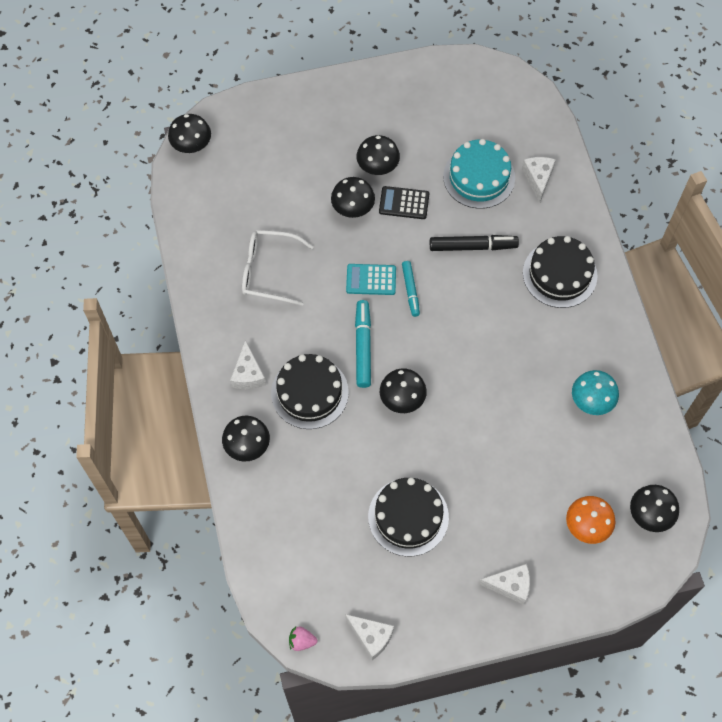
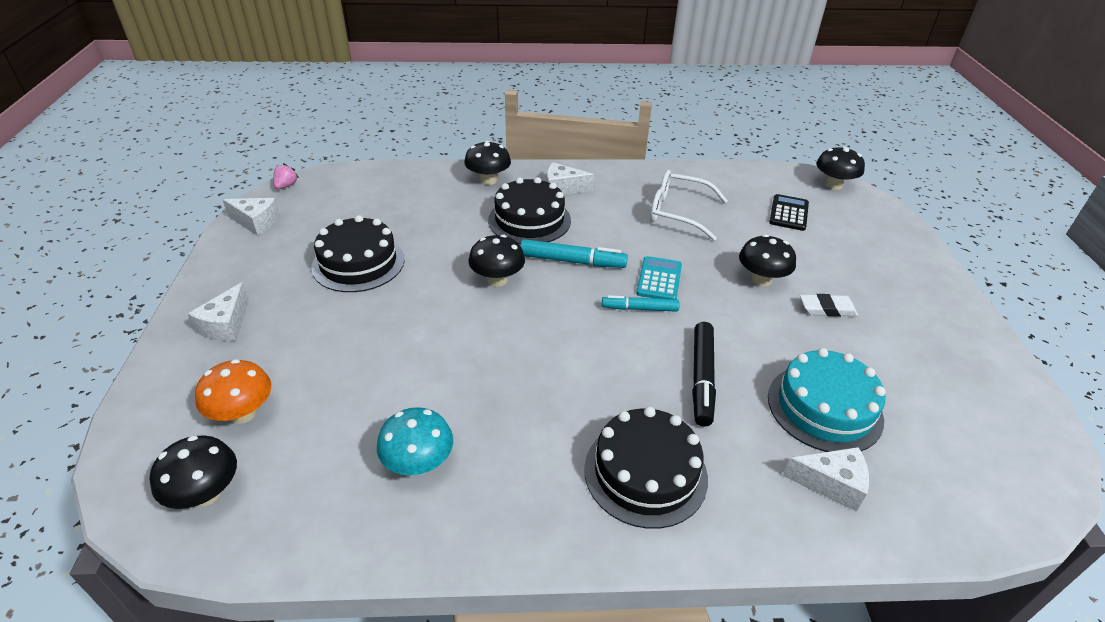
camera: 100 degrees right, 25 degrees down
(269, 271) = (678, 212): white glasses -> white glasses turned 90 degrees counterclockwise
(371, 637) = (256, 222): white cheese -> white cheese turned 120 degrees counterclockwise
(377, 166) = (827, 309): black mushroom -> white eraser
(404, 203) = (771, 323): black calculator -> black calculator (789, 213)

